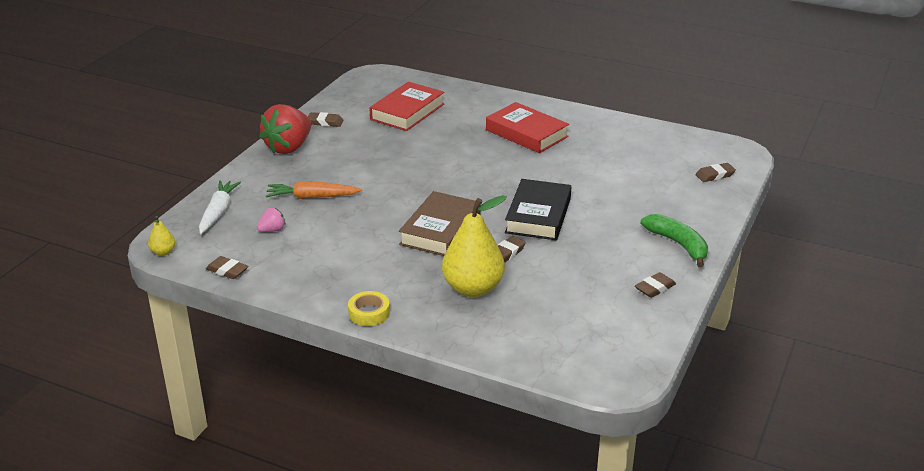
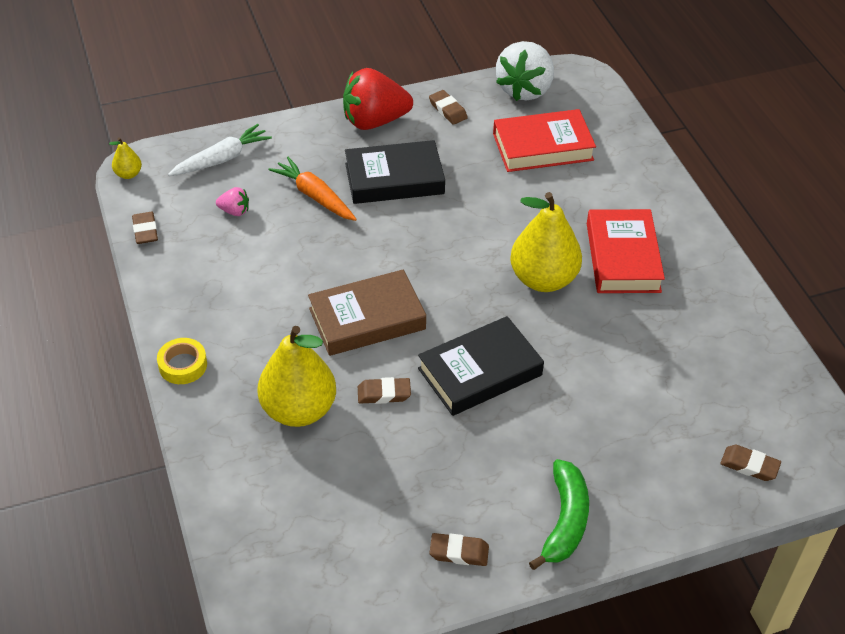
camera: 45 degrees right, 15 degrees up
(347, 165) = (394, 178): none -> black book
(354, 93) = (525, 89): none -> white strawberry
(503, 162) = (543, 279): none -> yellow pear

